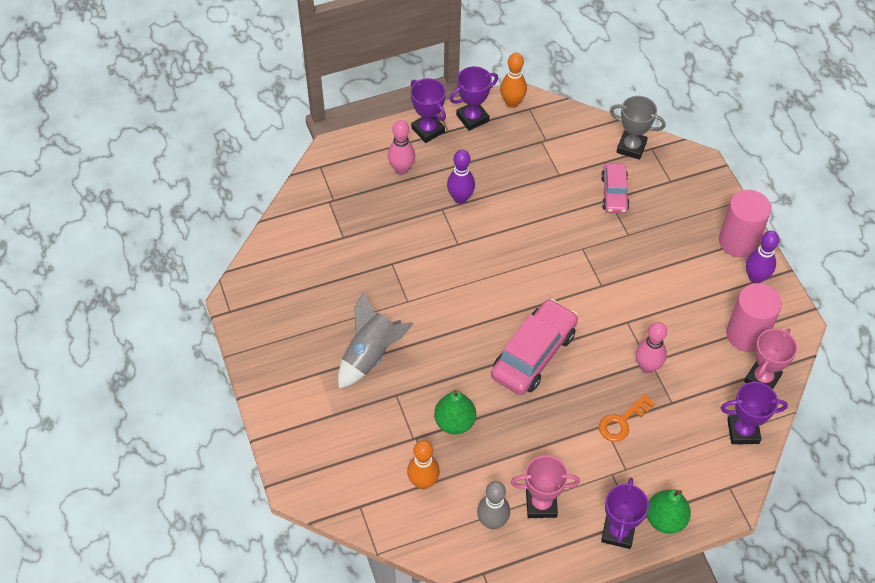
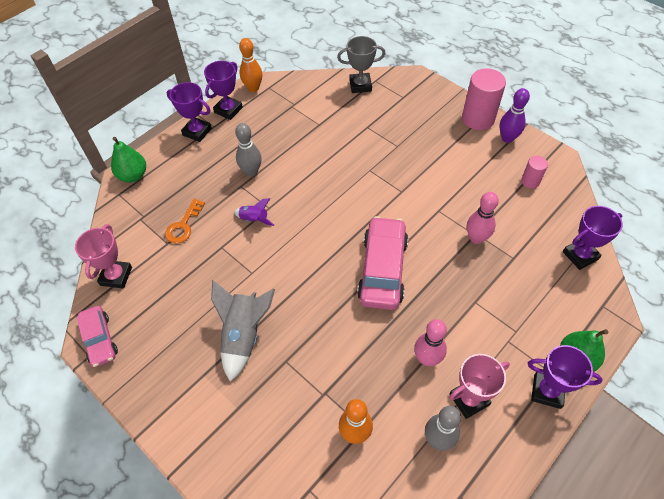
camera: 25 degrees left, 0 degrees up
(401, 169) = (190, 169): pink bowling pin -> pink bowling pin (427, 359)
(437, 250) = (254, 219): none -> purple rocket
(454, 422) = (351, 361): green pear -> green pear (133, 175)
(460, 198) = (251, 172): purple bowling pin -> grey bowling pin
(614, 193) = (368, 121): pink car -> pink car (100, 339)
(618, 532) = (547, 391): purple trophy -> purple trophy turned 60 degrees counterclockwise
(622, 421) = (487, 292): orange key -> orange key (183, 225)
(746, 334) = (530, 181): pink cylinder -> pink cylinder, size x0.52
(762, 379) = (564, 209): pink trophy -> pink trophy (116, 276)

